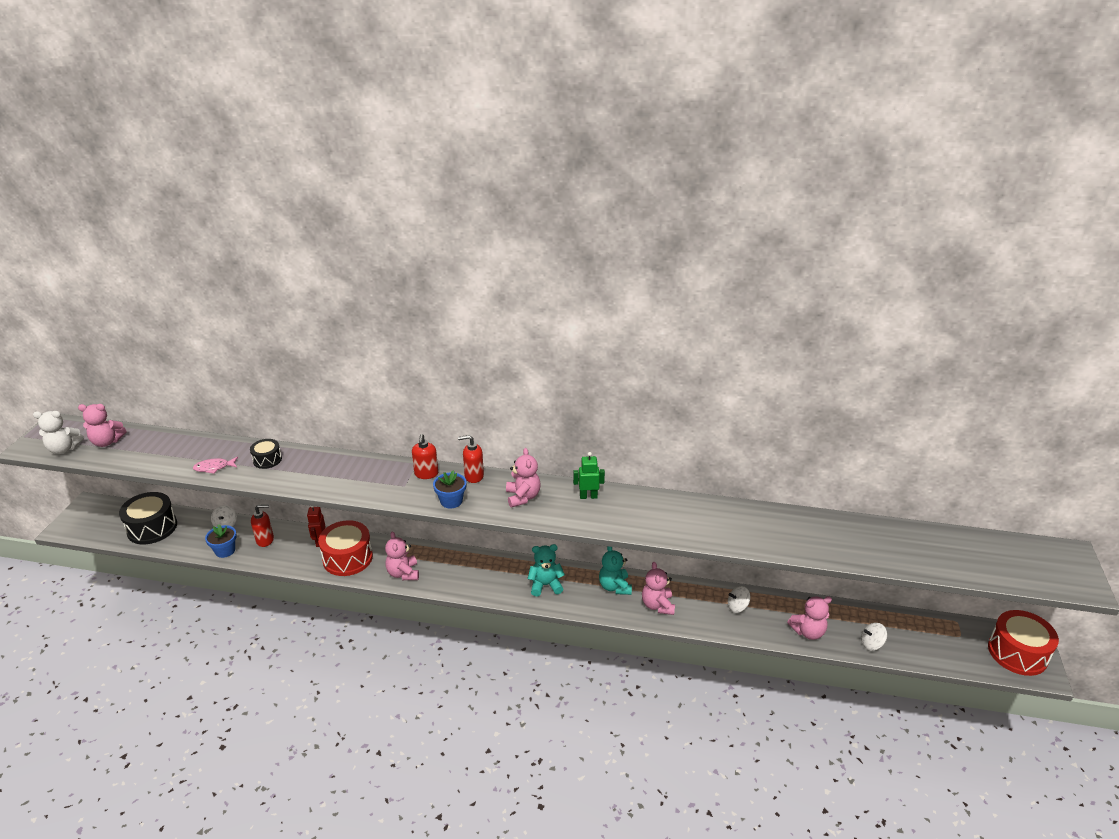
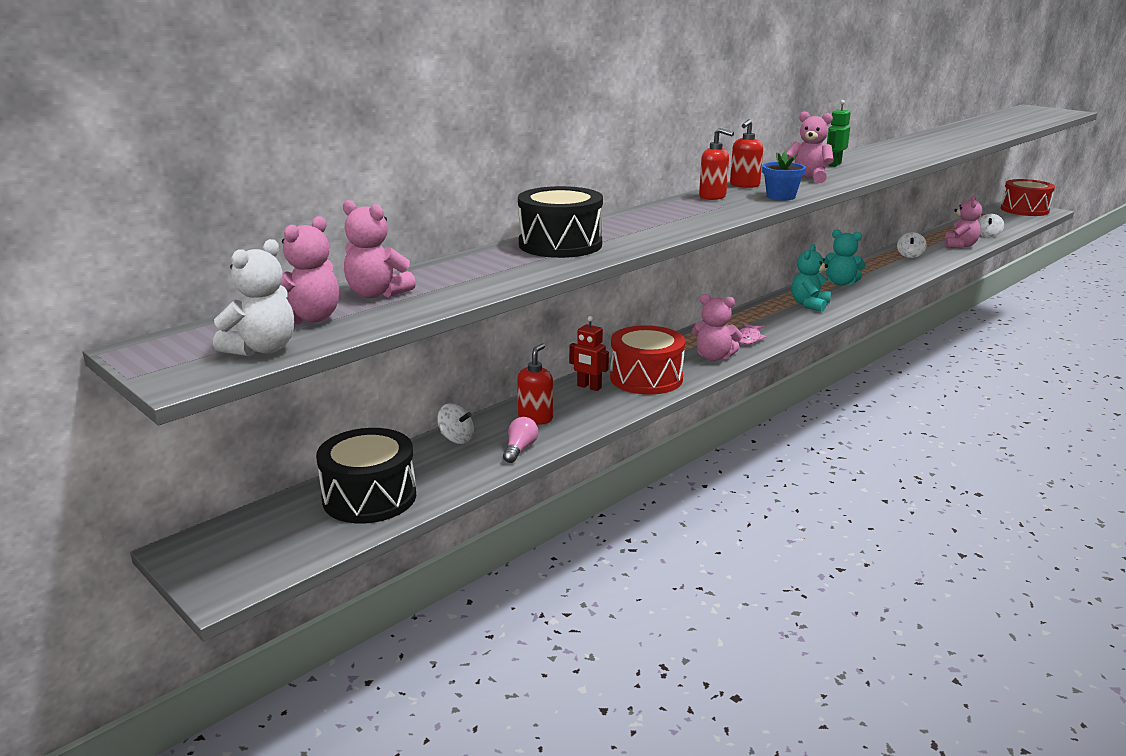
camera: 55 degrees left, 10 degrees down
(214, 467) = (528, 269): pink fish -> pink fish (748, 338)
(225, 550) = (520, 449): blue flower pot -> pink light bulb
(267, 460) = (560, 244): black drum -> black drum, size x1.85
(657, 605) = (883, 276): pink teddy bear -> pink teddy bear (377, 294)

